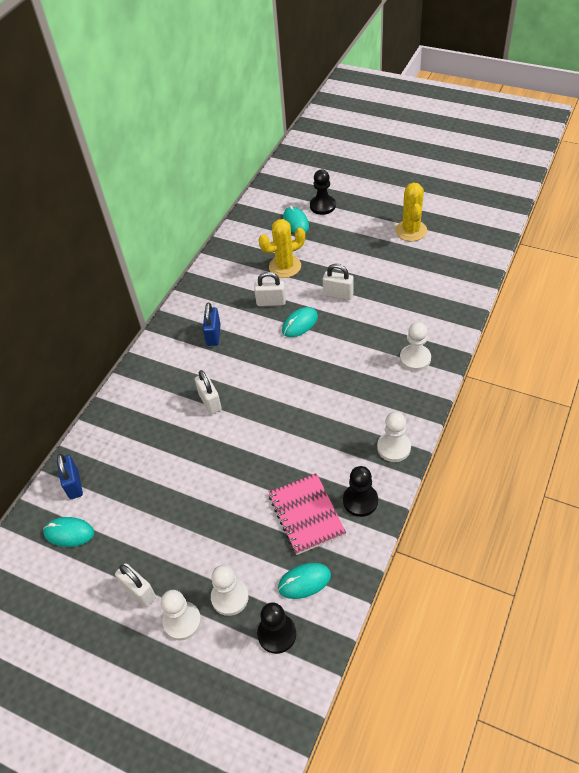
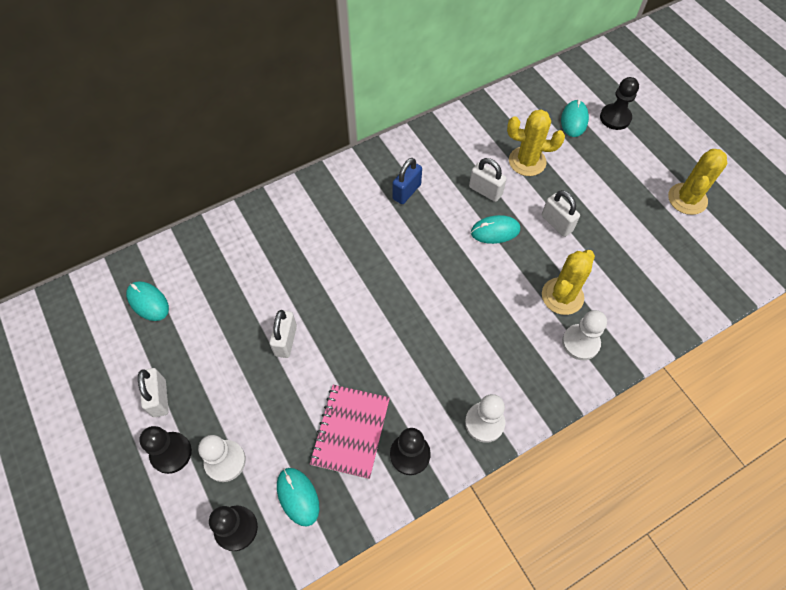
camera: 30 degrees right, 10 degrees up
(74, 484) = (184, 259): blue padlock -> none
(182, 621) = (171, 453): white pawn -> black pawn
(210, 402) = (353, 257): white padlock -> white padlock (286, 341)
(304, 582) = (298, 496): turquoise mouse -> turquoise mouse turned 45 degrees clockwise
(379, 337) = (562, 296): none -> yellow cactus

